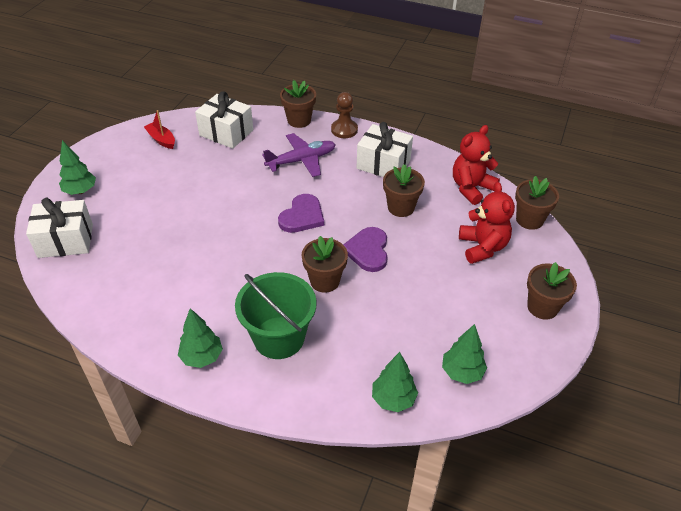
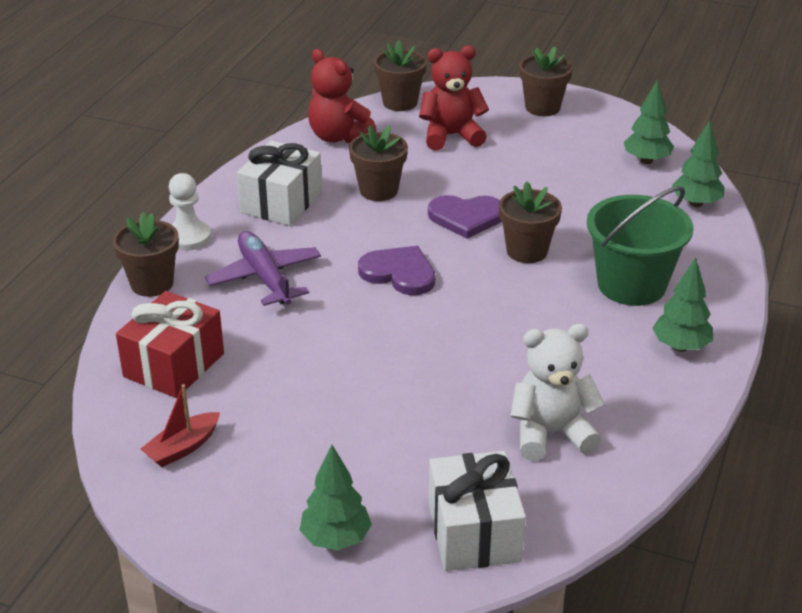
camera: 90 degrees left, 10 degrees down
(132, 278) = (551, 433): none -> white teddy bear
(226, 132) = (174, 365): white gift -> red gift
(344, 130) = (188, 237): brown pawn -> white pawn

